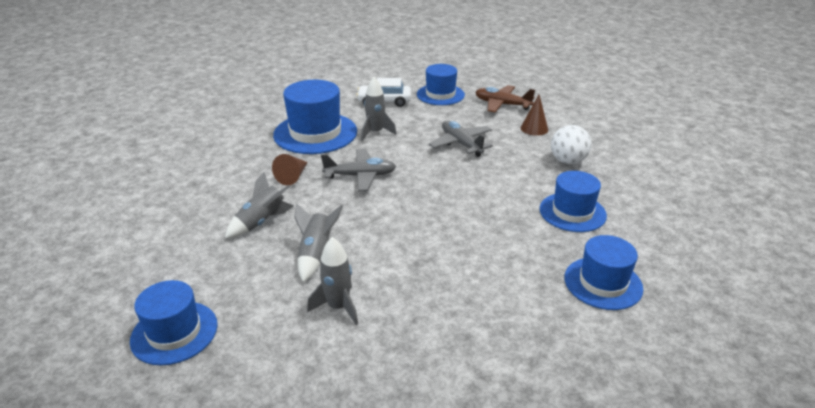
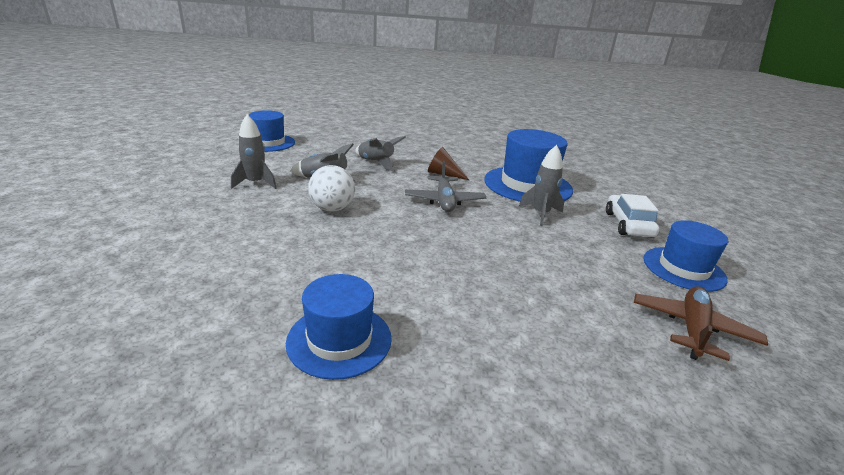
camera: 90 degrees right, 5 degrees down
(461, 144) = (530, 268): grey plane -> none
(534, 128) = (612, 353): brown cone -> none
(568, 161) = (496, 372): white ball -> white ball (332, 209)
(603, 283) = (173, 330): blue hat -> none

